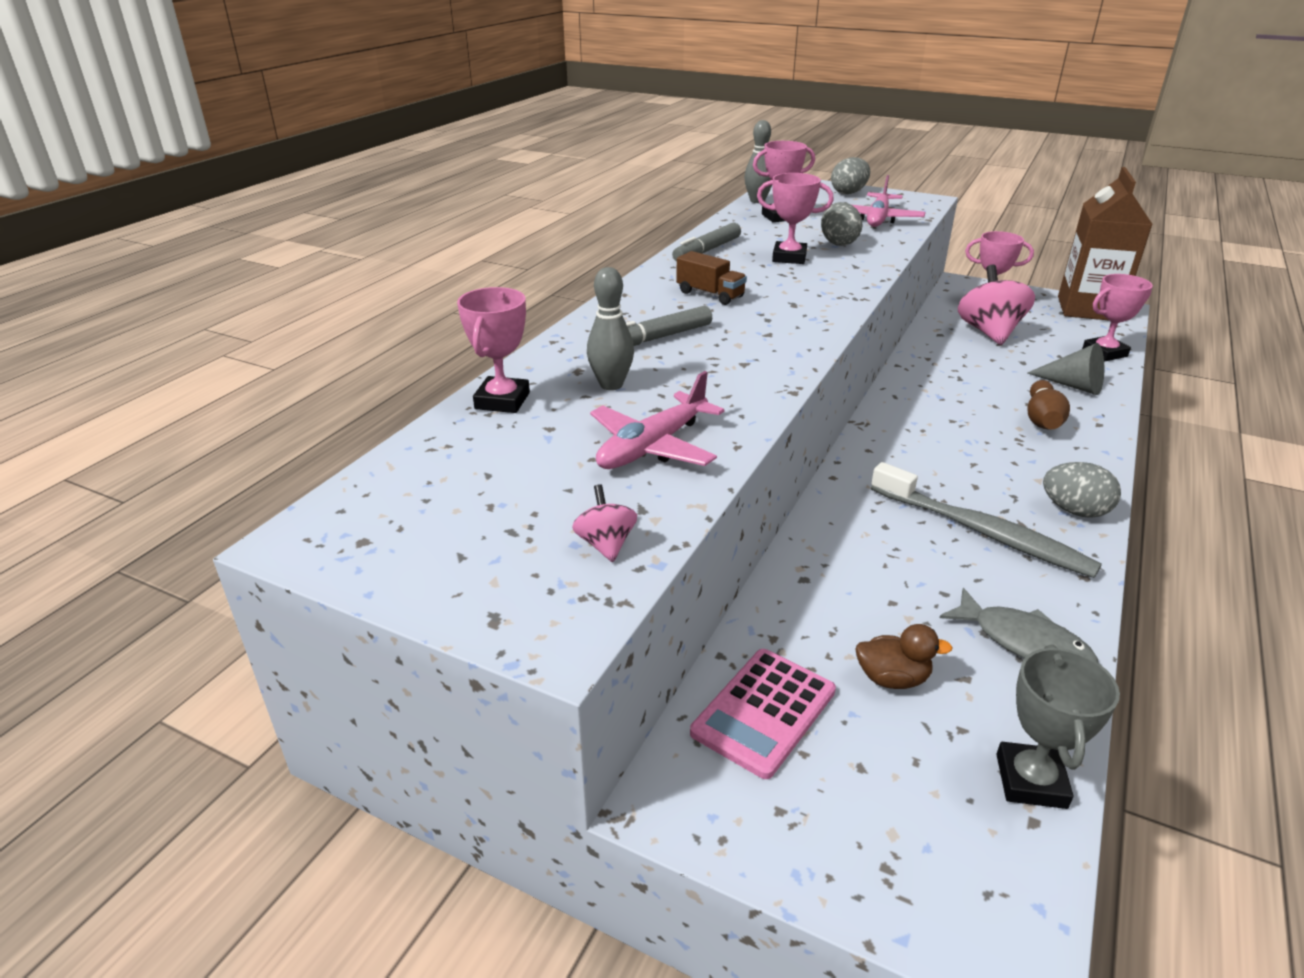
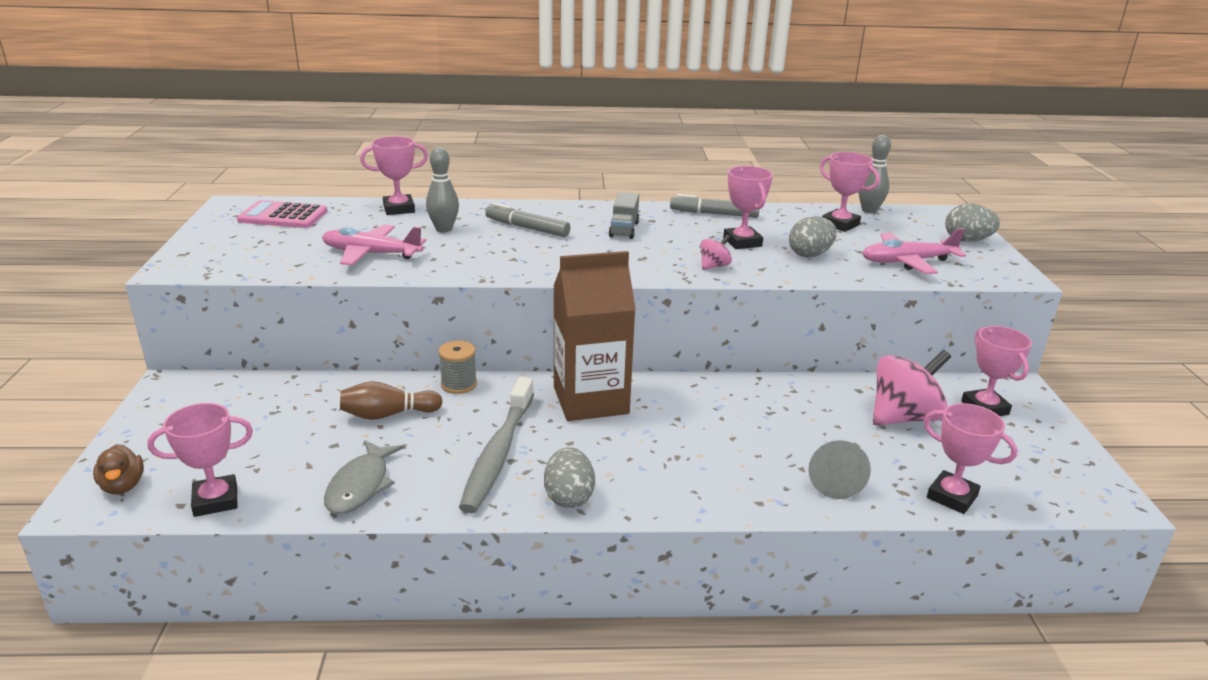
camera: 60 degrees right, 5 degrees down
(606, 544) = (257, 262): pink spinning top -> pink spinning top (714, 266)
(710, 294) = (624, 229): brown truck -> grey truck
(764, 712) = (247, 399): pink calculator -> pink calculator (283, 216)
(822, 524) = (459, 384): none -> grey spool
(892, 678) = (296, 437): brown duck -> brown duck (123, 486)
(1031, 781) = (216, 500): grey trophy -> pink trophy
(1042, 419) = (732, 466): brown bowling pin -> brown bowling pin (388, 415)
(1088, 309) = (1075, 477): brown carton -> brown carton (590, 400)

